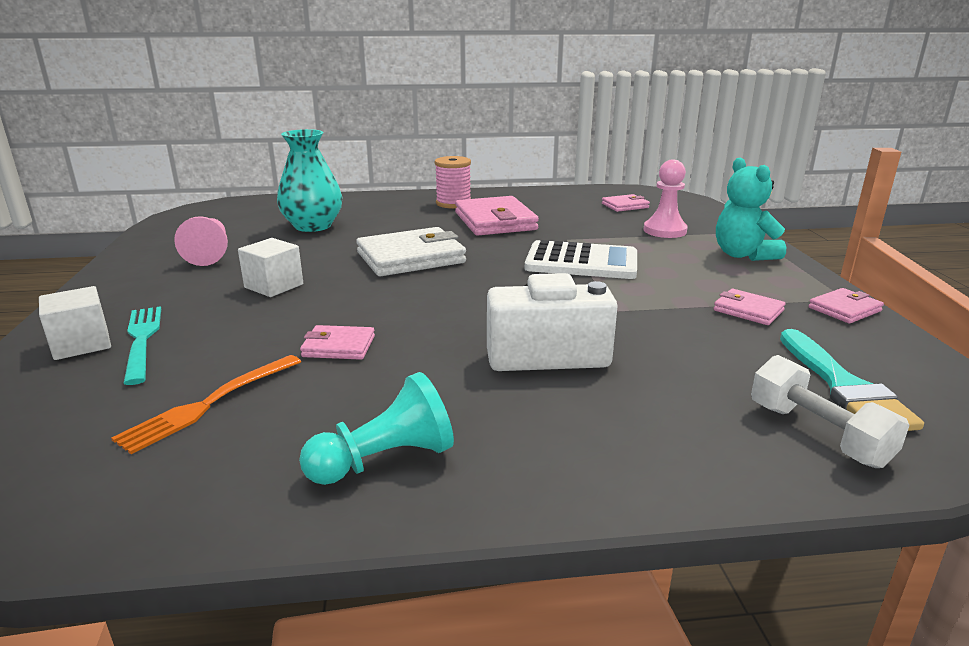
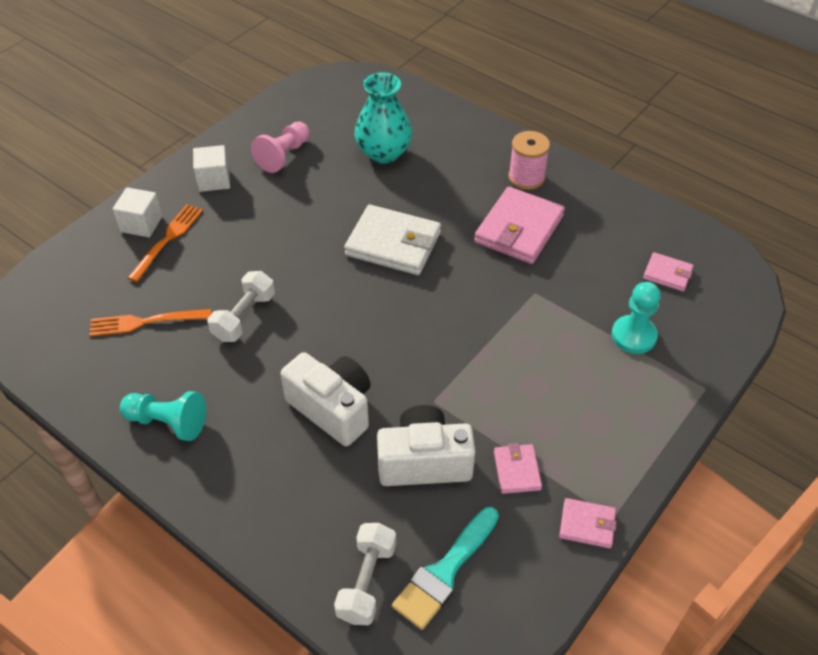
camera: 45 degrees right, 25 degrees up
(142, 340) = (168, 239): turquoise fork -> orange fork
(274, 286) = (278, 224): white cube -> white cube (214, 180)
(339, 346) = (244, 317): pink wallet -> white dumbbell
(581, 262) = (497, 332): white calculator -> none
(665, 231) = (633, 336): pink pawn -> turquoise pawn
(683, 341) = (424, 462): none -> white camera
(743, 255) = (637, 413): turquoise teddy bear -> none

